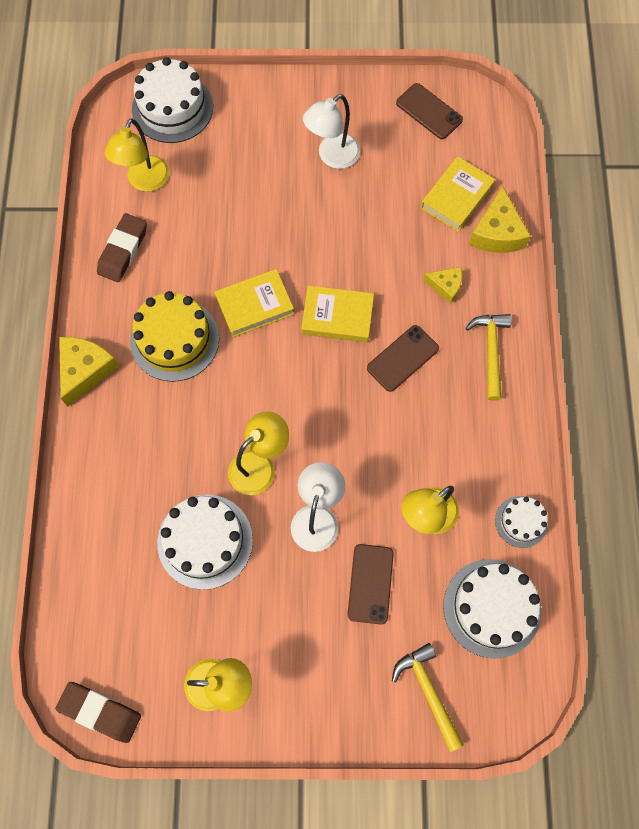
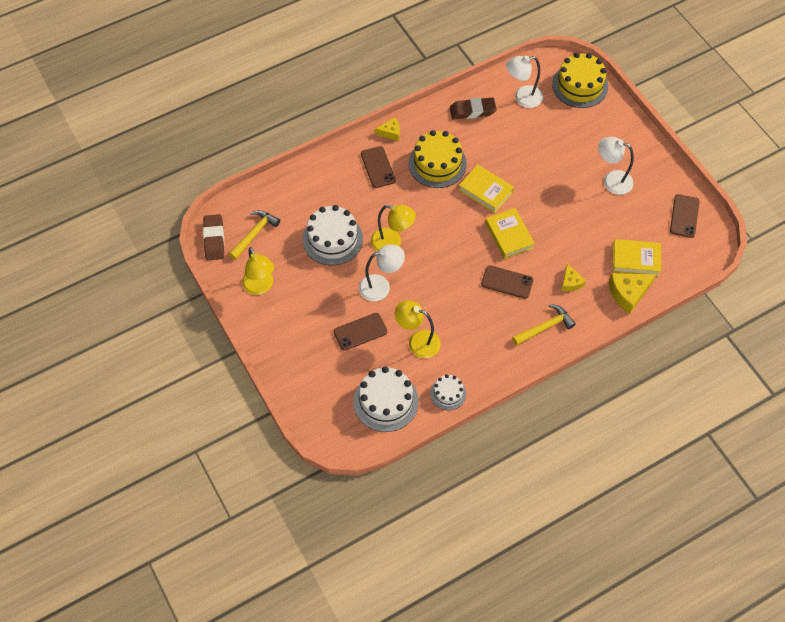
camera: 60 degrees right, 10 degrees down
(86, 370) = (390, 132): yellow cheese -> yellow cheese, size x0.60
(130, 417) = (378, 167): none -> brown phone
(145, 182) = (522, 98): yellow lamp -> white lamp
(172, 108) = (580, 85): white cake -> yellow cake
(428, 692) = (317, 390): yellow hammer -> yellow hammer (254, 234)

